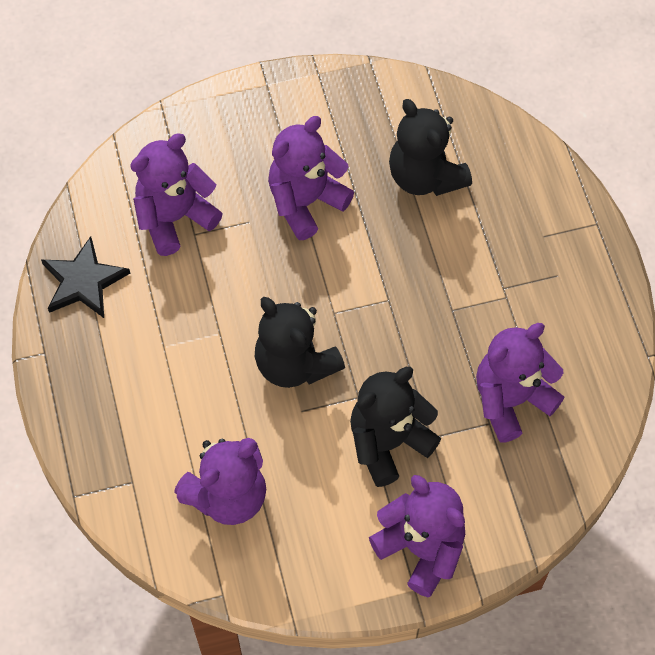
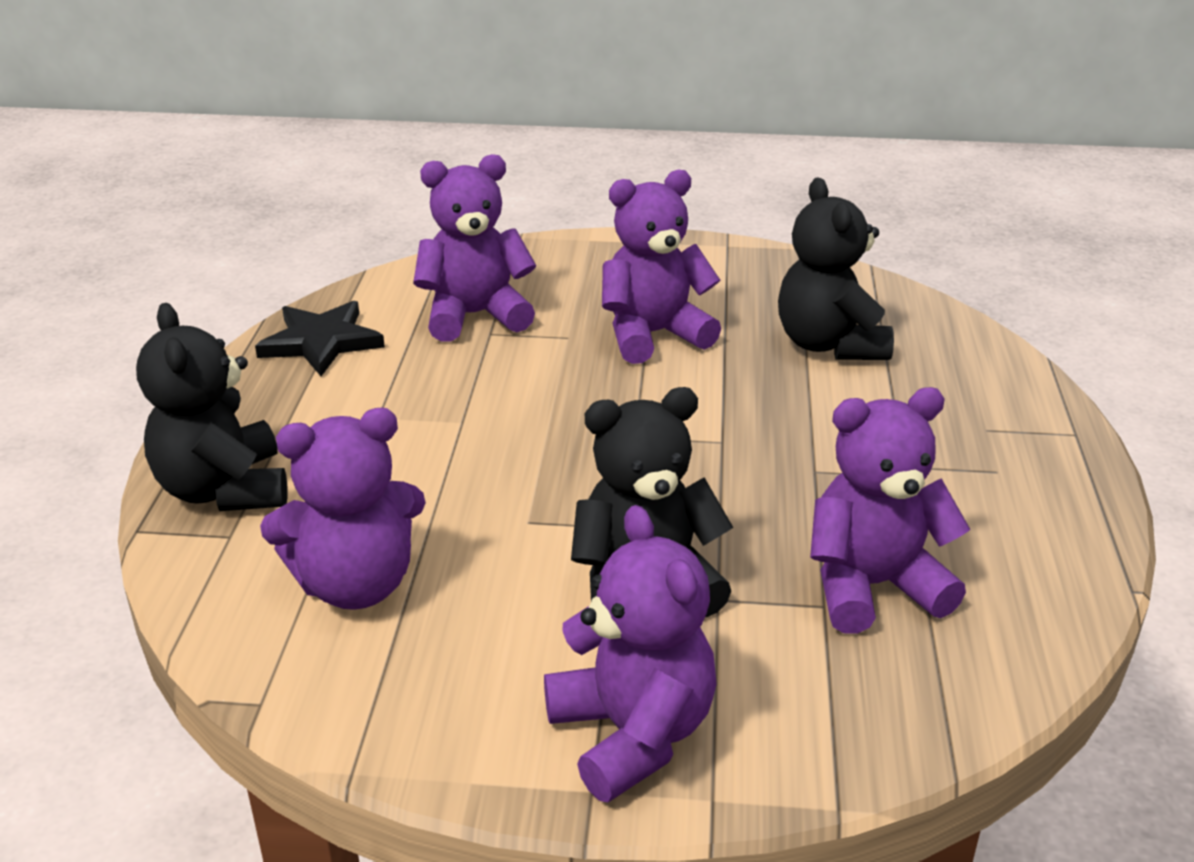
camera: 20 degrees right, 30 degrees down
(295, 363) = (549, 471): black teddy bear -> black teddy bear (224, 490)

